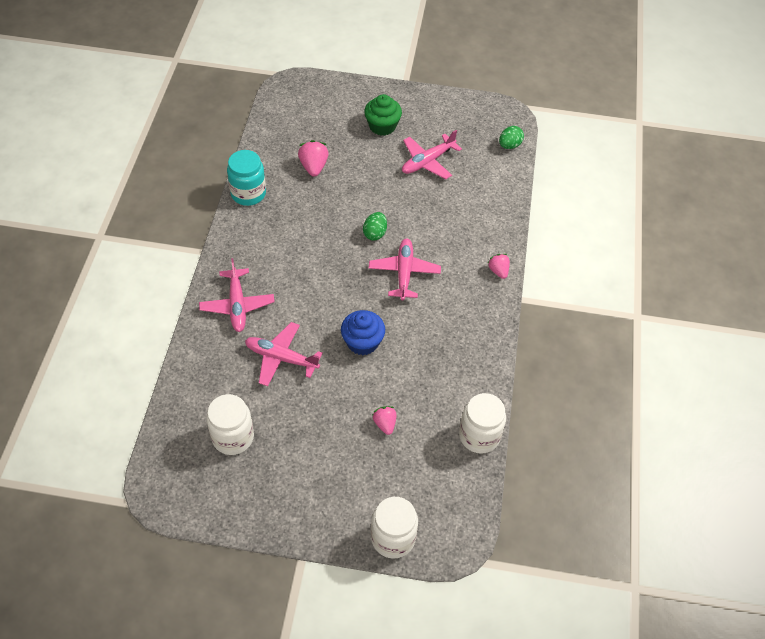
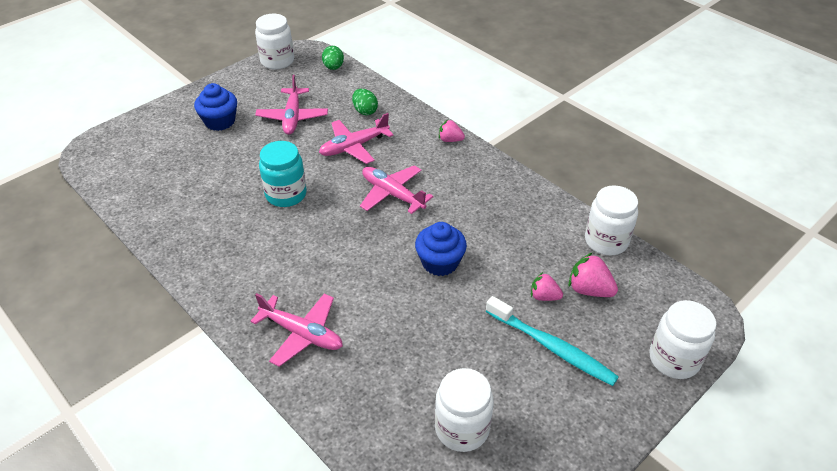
camera: 50 degrees left, 10 degrees down
(248, 193) = (177, 250): turquoise jar -> turquoise jar (286, 194)
(281, 358) = (401, 333): pink plane -> pink plane (354, 147)
(313, 167) = (206, 187): pink strawberry -> pink strawberry (589, 290)
(341, 453) = (552, 347): none -> turquoise toothbrush
(375, 233) = (329, 189): green egg -> green egg (365, 111)
(382, 126) = (220, 121): green cupcake -> blue cupcake
(481, 108) = (277, 61): none -> white jar

